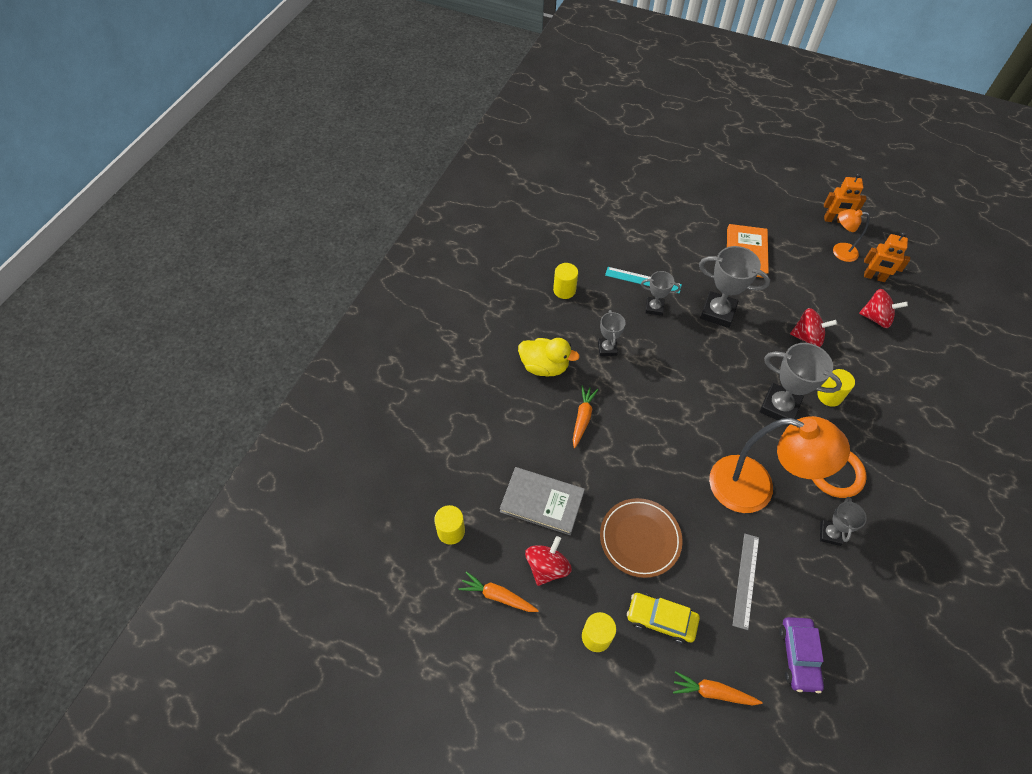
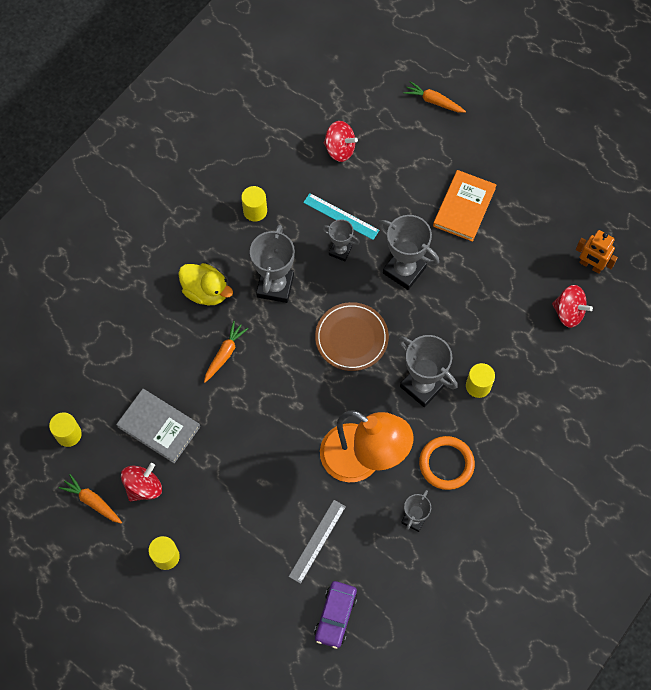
camera: 15 degrees right, 10 degrees up
(607, 348) = (275, 286): grey trophy -> grey trophy, size x1.74
(640, 539) = (236, 481): brown plate -> brown plate (351, 338)
(661, 620) = (227, 556): yellow car -> none
(713, 692) = (249, 626): orange carrot -> orange carrot (434, 101)
(807, 337) = (485, 318): red spinning top -> red spinning top (340, 149)
(834, 220) = (580, 187): orange robot -> none
(839, 251) = (567, 227): orange lamp -> none

